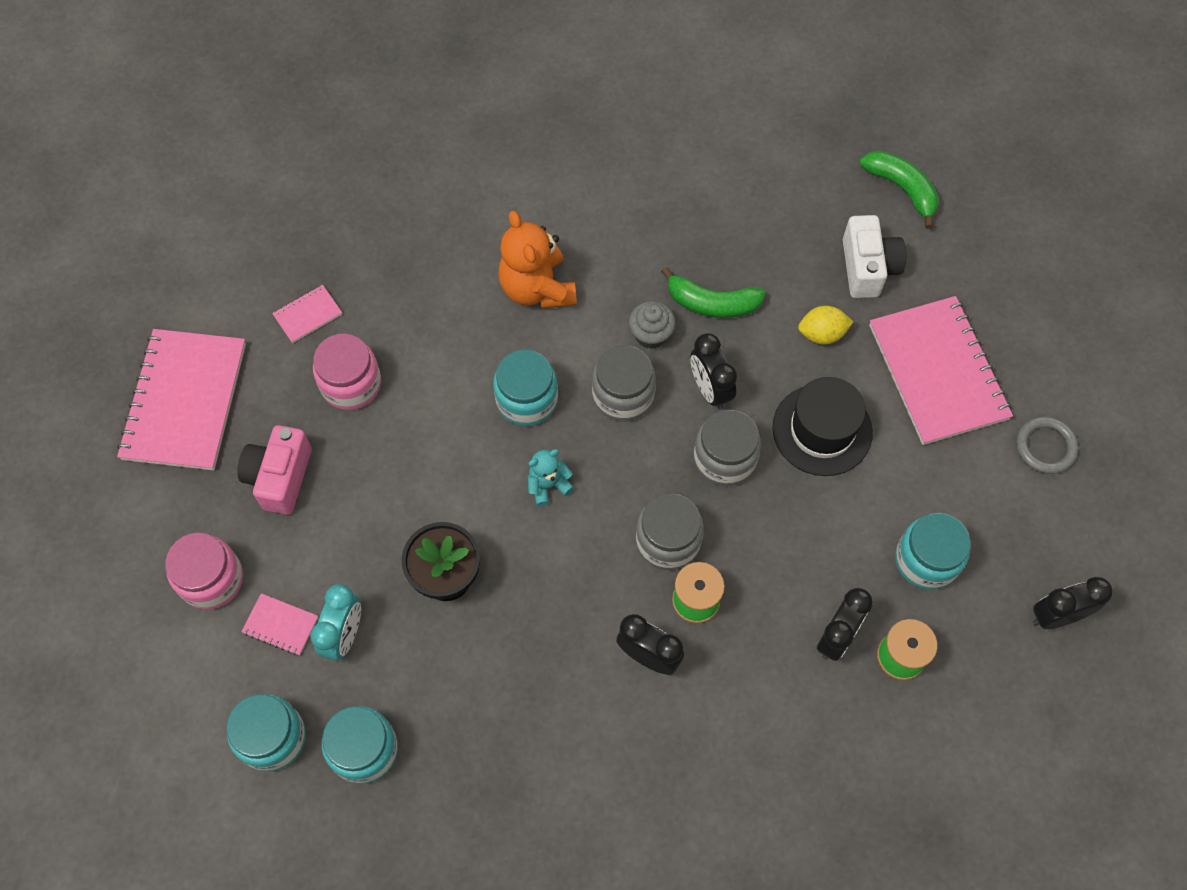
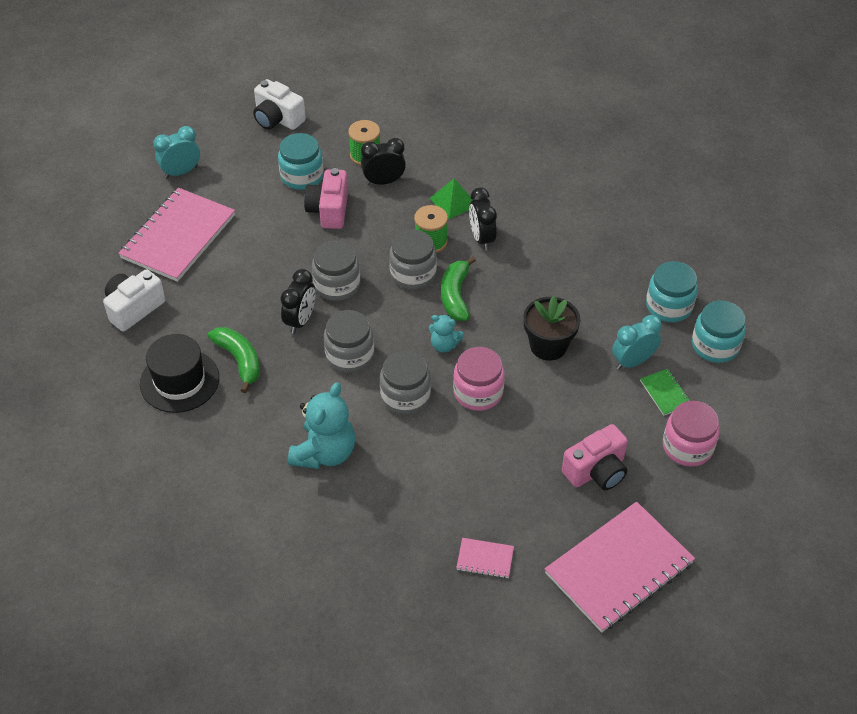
camera: 135 degrees left, 15 degrees down
(280, 625) = (665, 393): pink notebook -> green notebook
(351, 384) = (500, 490): pink jar -> pink jar (478, 392)
(527, 399) = (405, 396): turquoise jar -> grey jar
(537, 288) = (324, 452): orange teddy bear -> turquoise teddy bear
(651, 334) = (294, 372): grey cupcake -> none
(733, 681) = (453, 201): none -> green pyramid
(822, 334) = (206, 298): yellow lemon -> none
(822, 430) = (271, 258): black hat -> black hat (179, 381)
(843, 541) = (329, 210): none -> pink camera
(902, 189) = (52, 331): green banana -> green banana (455, 296)
(1045, 447) = (181, 172): grey ring -> turquoise clock
(1056, 616) = (277, 119): black clock -> white camera

